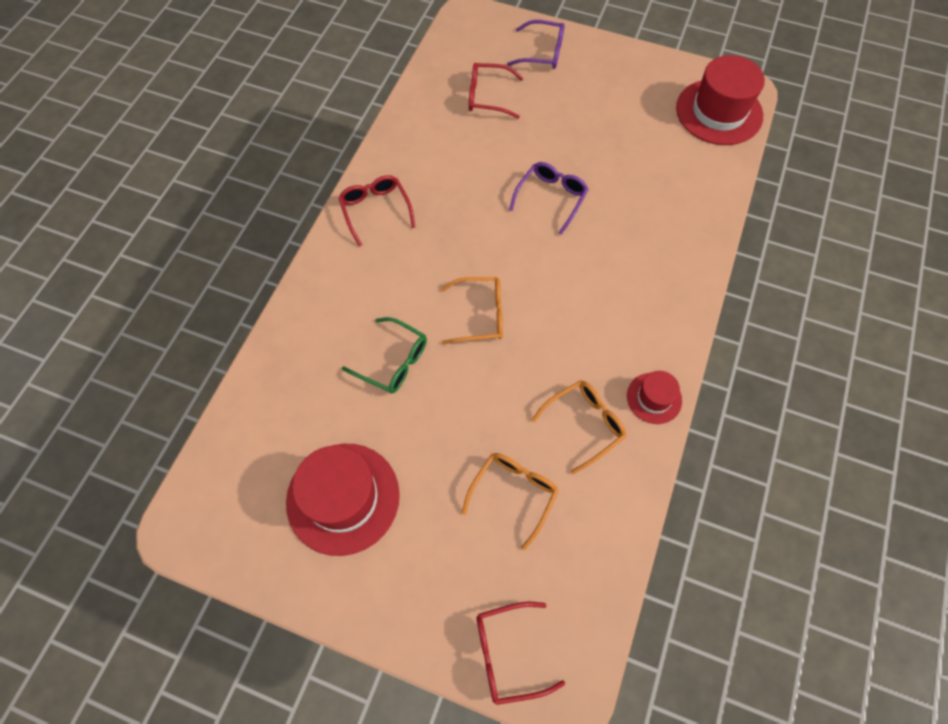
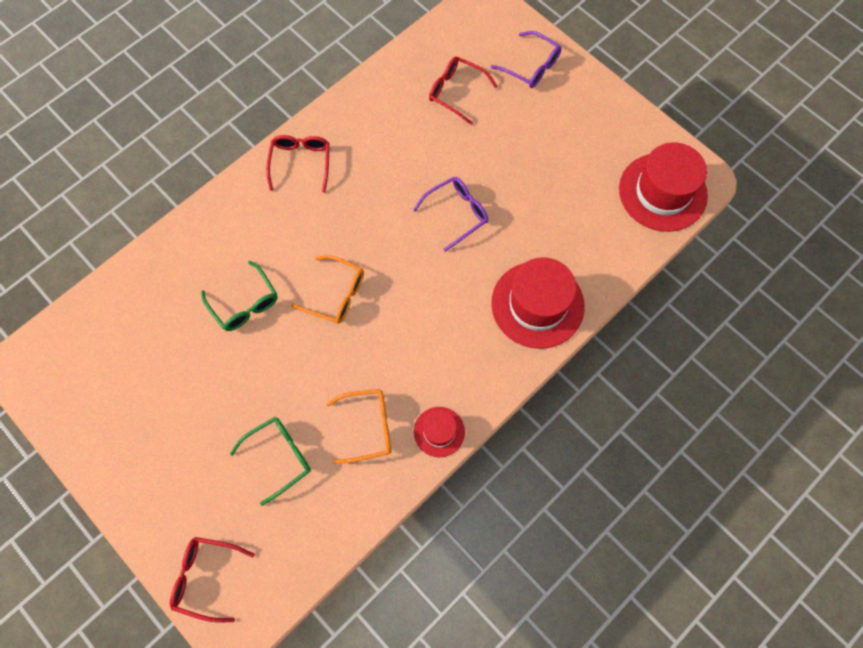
camera: 25 degrees right, 5 degrees up
(343, 498) = (148, 398): red hat -> red hat (537, 304)
(513, 494) = (279, 457): orange glasses -> green glasses

